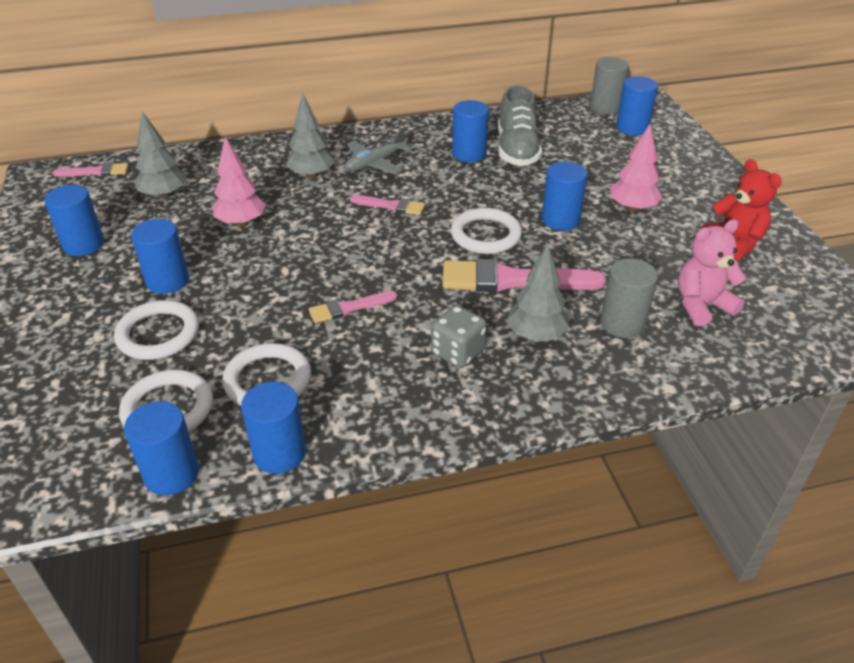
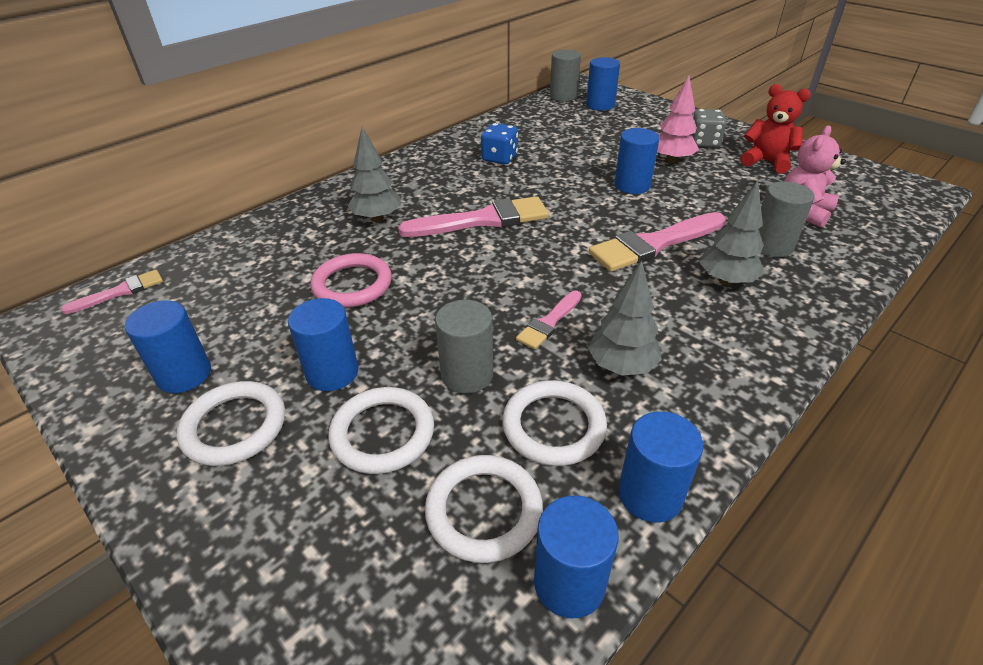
camera: 30 degrees left, 0 degrees up
(164, 195) = (234, 288): grey tree -> grey tree (621, 366)
(241, 223) = (352, 284): pink tree -> pink ring
(249, 320) = (467, 374): none -> grey cylinder
(375, 163) = (427, 190): grey plane -> none
(391, 206) = (483, 220): pink brush -> pink brush, size x1.87
(457, 352) = (686, 321): grey dice -> grey dice (703, 143)
(469, 154) = (499, 158): blue cylinder -> blue dice
(486, 235) = (590, 216): white ring -> white ring (234, 426)
(517, 150) = (535, 144): grey shoe -> none

